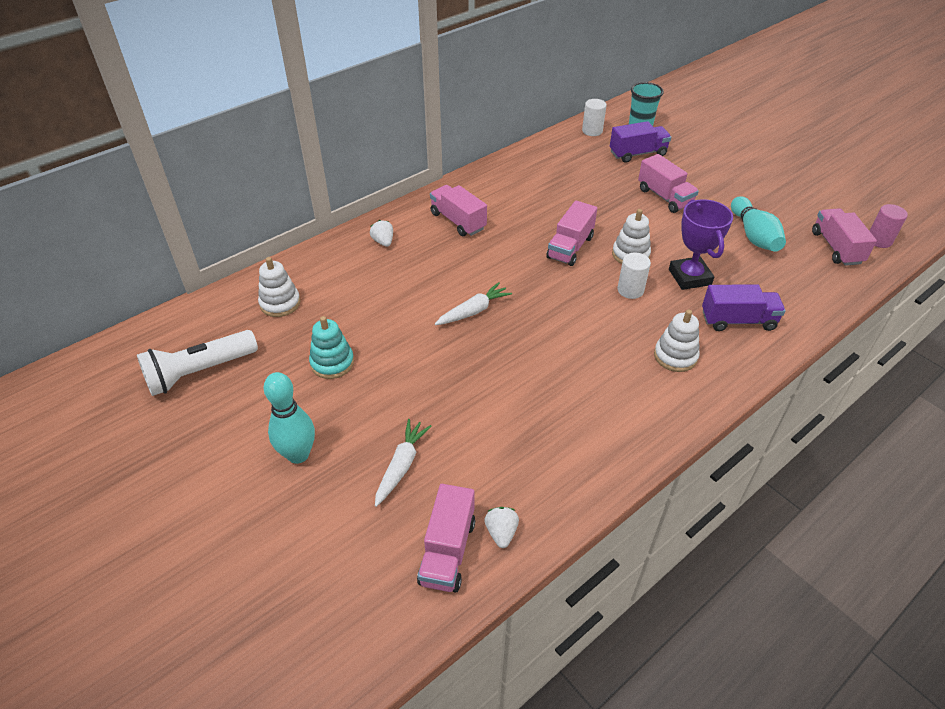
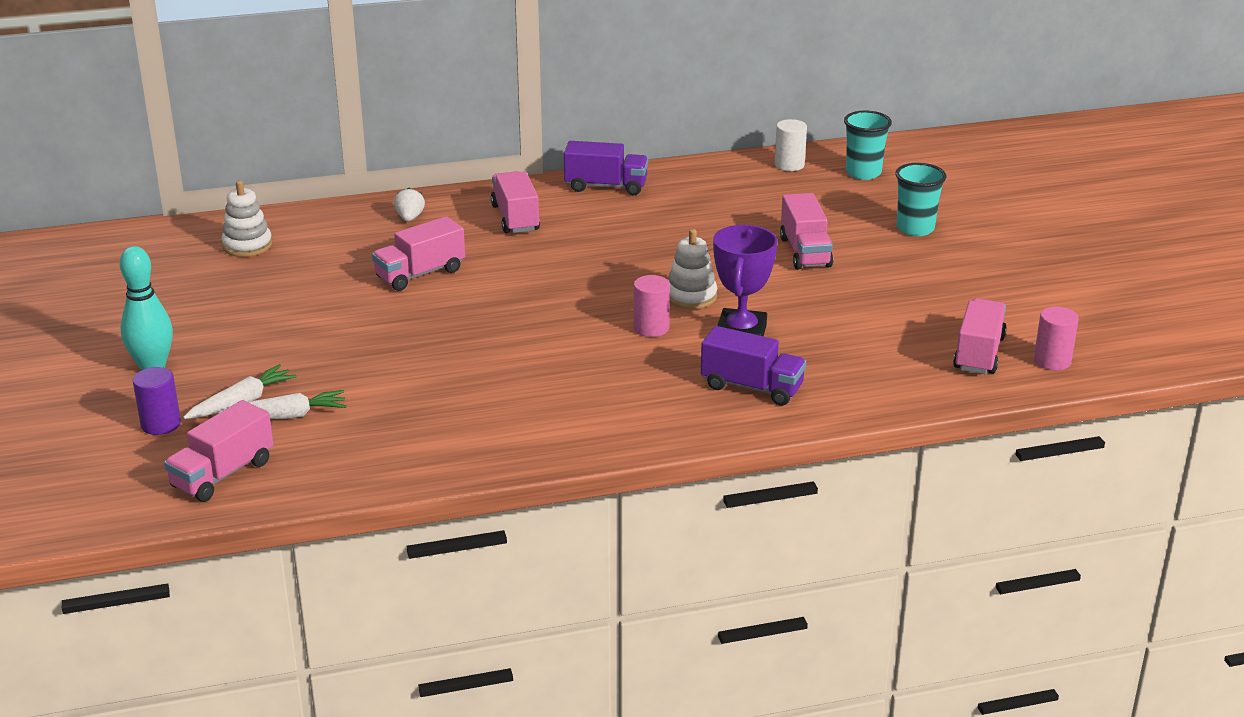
camera: 25 degrees right, 15 degrees down
(199, 372) = (118, 281): white flashlight -> none
(332, 363) = (253, 307): turquoise stacking toy -> none
(353, 515) = (161, 424): none -> purple cylinder
(473, 311) = (446, 301): white carrot -> white carrot (287, 416)
(501, 532) = (287, 477): white strawberry -> none
(570, 247) = (623, 272): pink truck -> pink truck (420, 274)
(630, 290) = (651, 328): white cylinder -> pink cylinder
(637, 154) = (823, 201): purple truck -> purple truck (606, 186)
(675, 356) = (634, 397): white stacking toy -> none
(709, 161) = (915, 228): none -> turquoise cup
(753, 235) = (878, 316): turquoise bowling pin -> none

